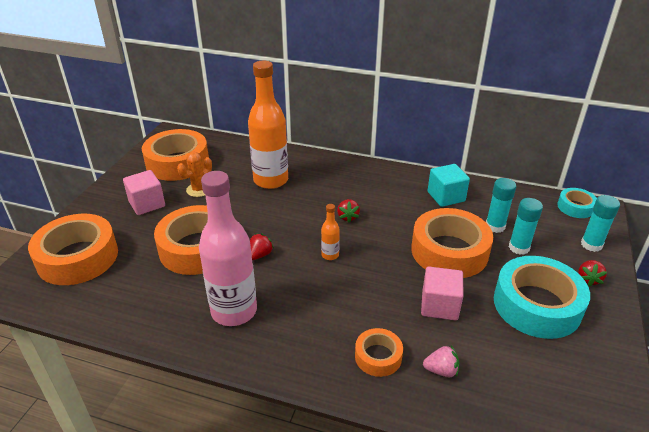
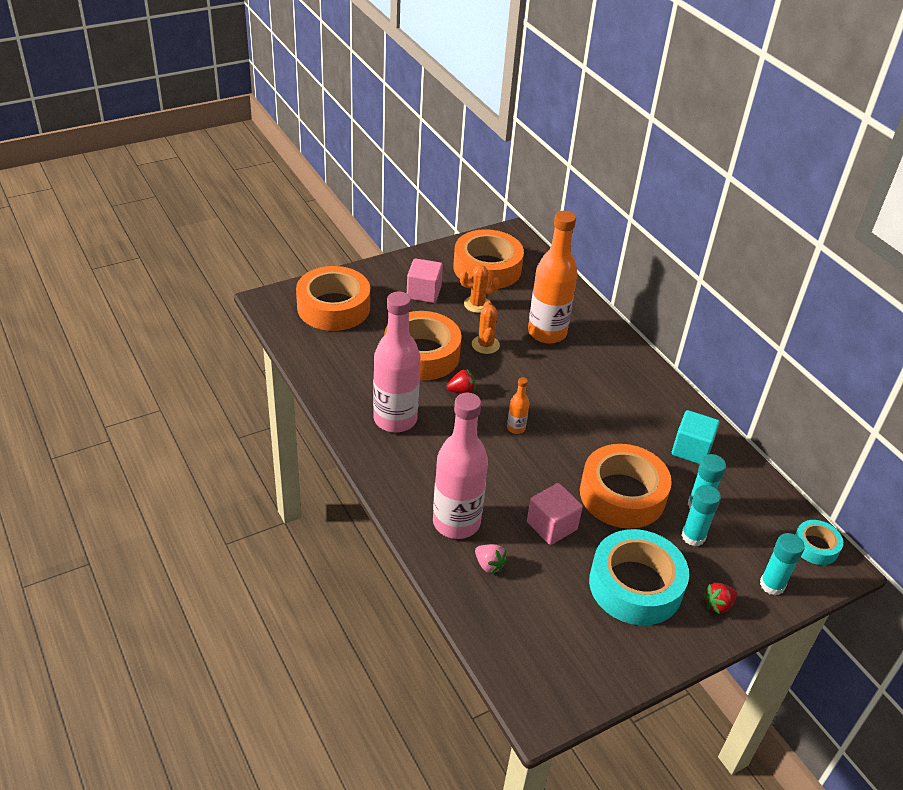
camera: 40 degrees right, 5 degrees up
(238, 212) = (485, 345): none -> orange cactus
(347, 217) = (572, 407): red strawberry -> none
(378, 356) = (456, 522): orange tape -> pink bottle

